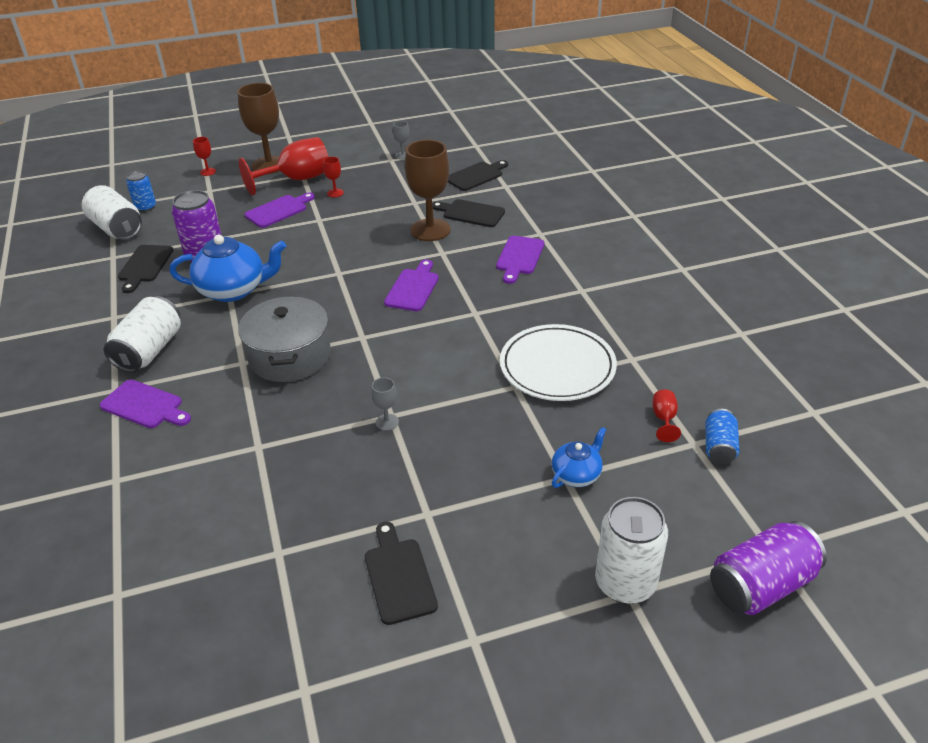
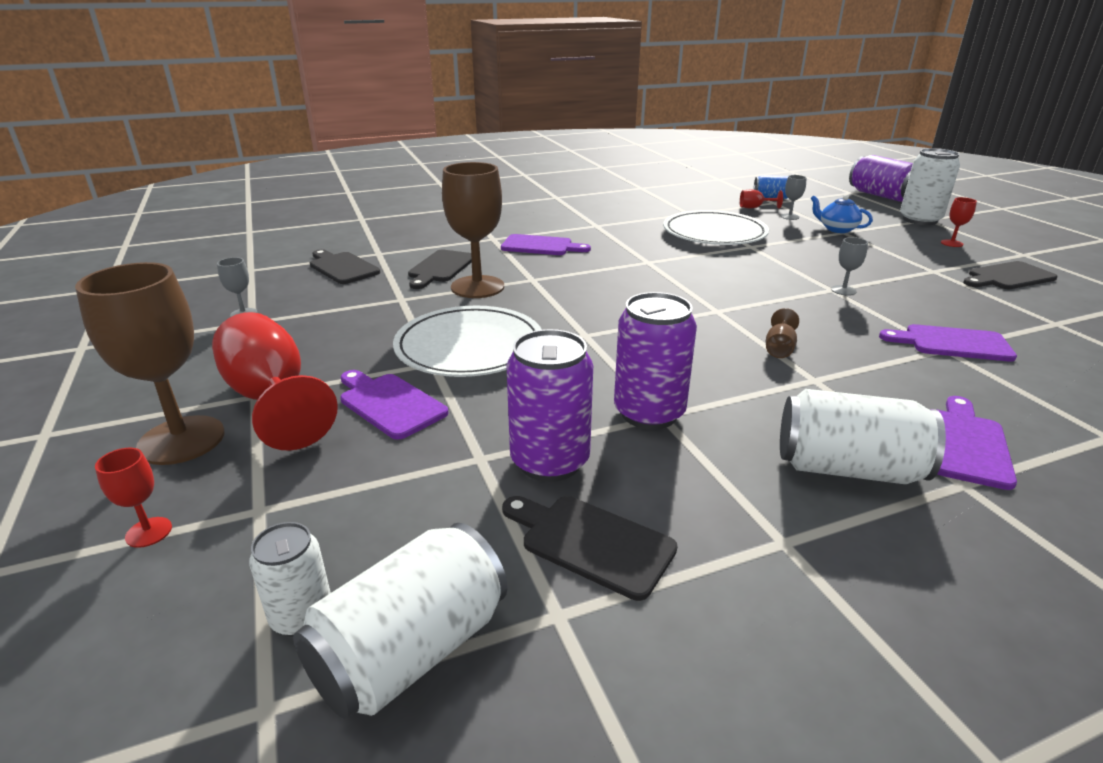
camera: 95 degrees left, 10 degrees down
(144, 266) = (591, 542): black cutting board -> black cutting board turned 150 degrees counterclockwise
(145, 207) = (302, 616): blue can -> white can
(233, 290) = (649, 413): blue teapot -> purple can
(290, 356) = (779, 348): grey pot -> brown goblet
(335, 193) = (345, 357): red goblet -> red goblet (951, 243)
(335, 230) = (469, 347): none -> white plate
(413, 288) = (610, 290): purple cutting board -> purple cutting board (952, 343)
(626, 443) = (789, 217): none -> grey goblet

